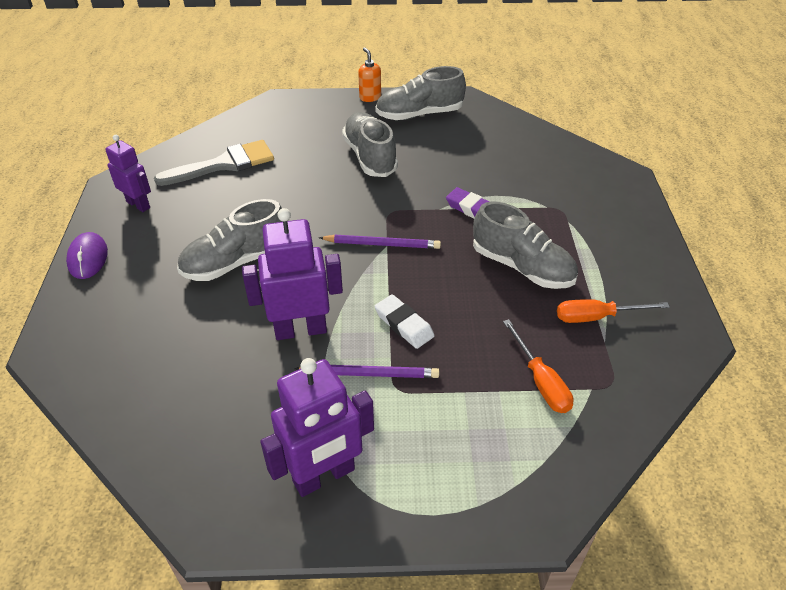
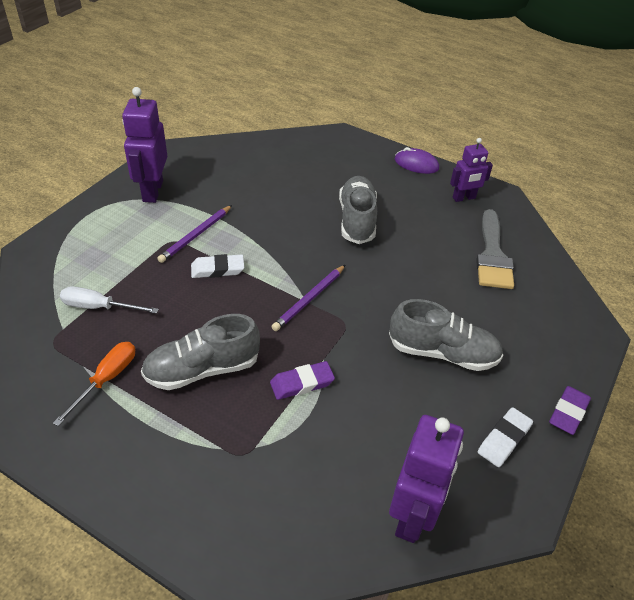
camera: 120 degrees right, 0 degrees up
(300, 329) = (263, 223): purple robot -> purple robot (412, 515)
(370, 97) = (568, 413): orange soap dispenser -> purple eraser
(419, 114) = (504, 439): grey shoe -> white eraser
(540, 381) = (99, 307): orange screwdriver -> white screwdriver

